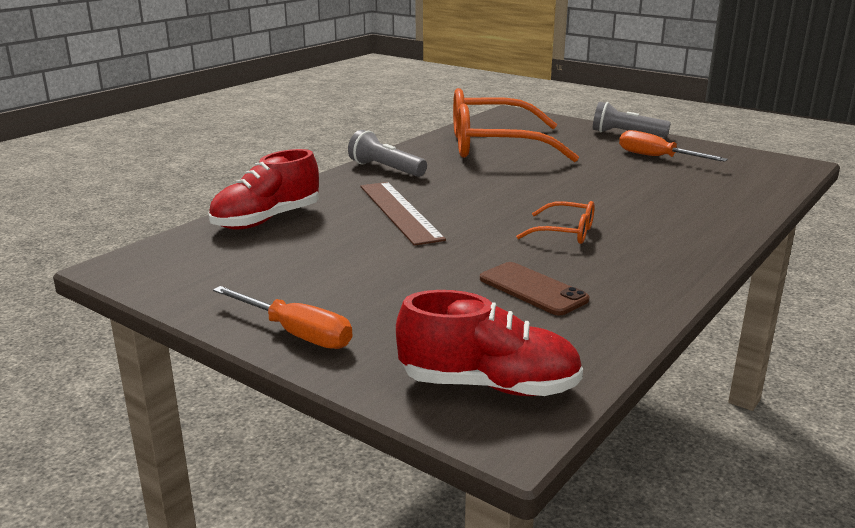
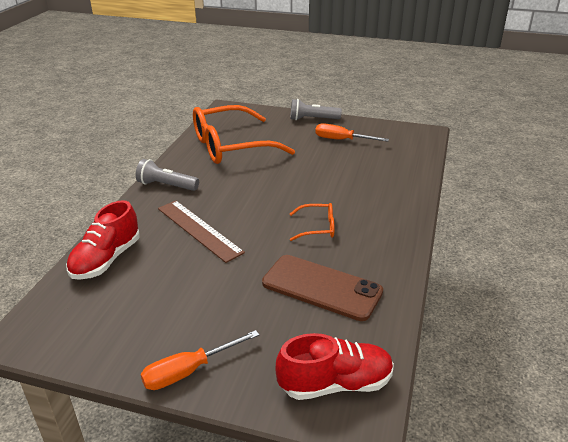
camera: 20 degrees left, 10 degrees up
(296, 333) = (189, 371): orange screwdriver -> orange screwdriver turned 135 degrees clockwise
(533, 289) = (321, 287): brown phone -> brown phone, size x1.58

